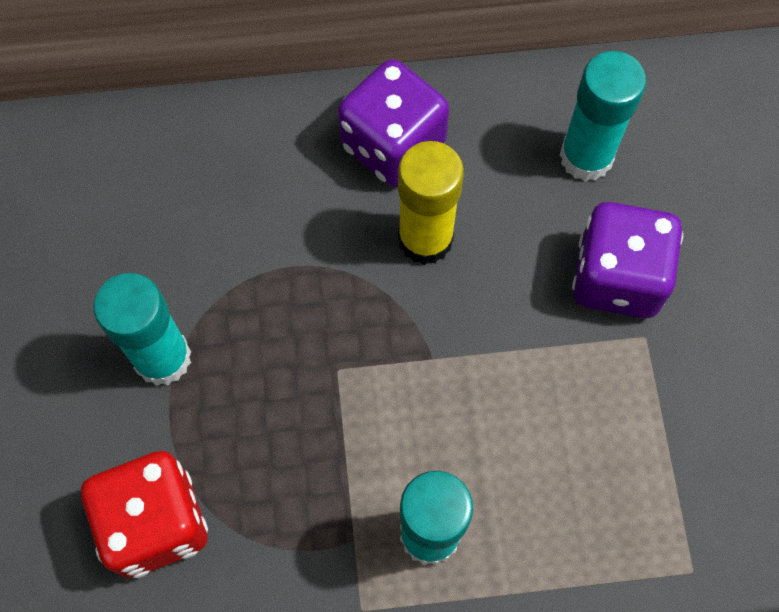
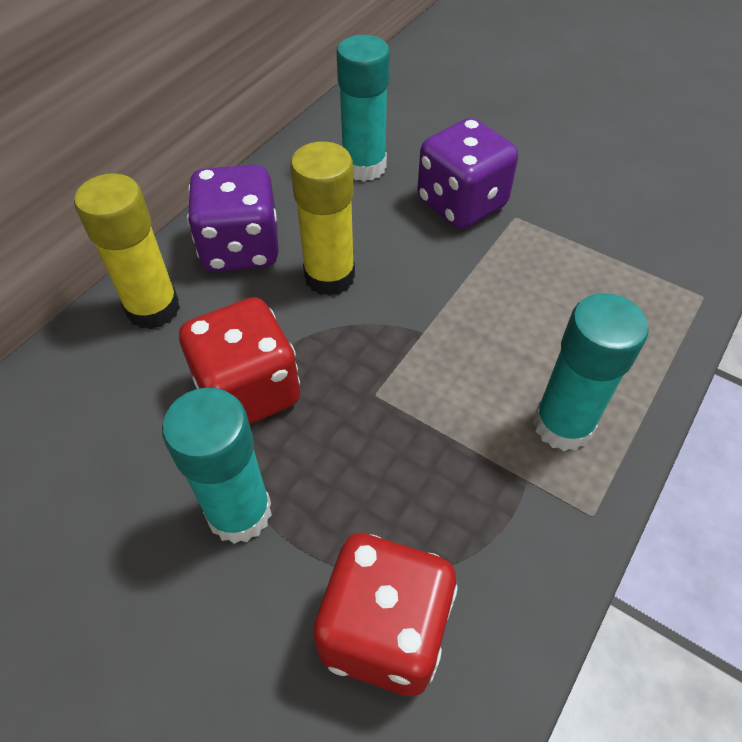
camera: 50 degrees left, 15 degrees down
(262, 276) = (248, 391): none -> red dice
(276, 140) = (153, 309): none -> yellow glue stick

